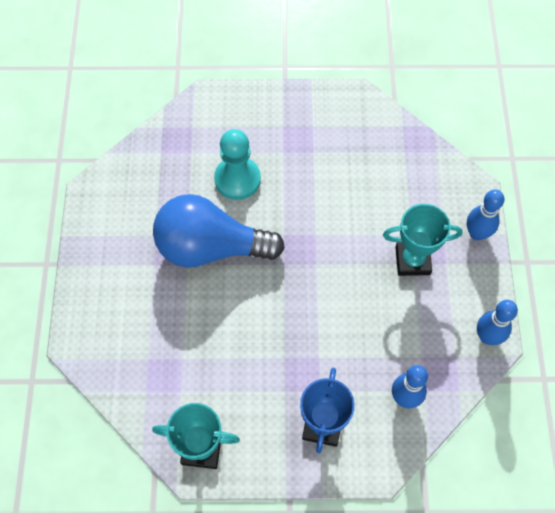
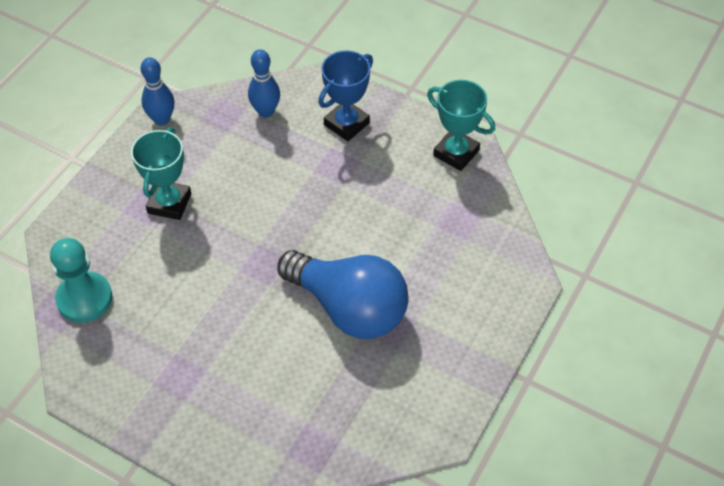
camera: 150 degrees left, 10 degrees down
(237, 179) = (276, 364): turquoise pawn -> turquoise pawn (84, 298)
(412, 260) = (169, 203): turquoise trophy -> turquoise trophy turned 75 degrees clockwise
(477, 233) = (91, 197): blue bowling pin -> none

